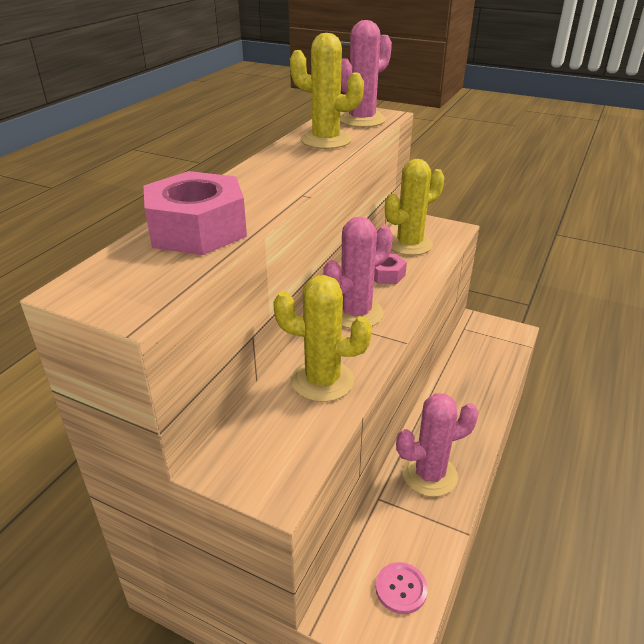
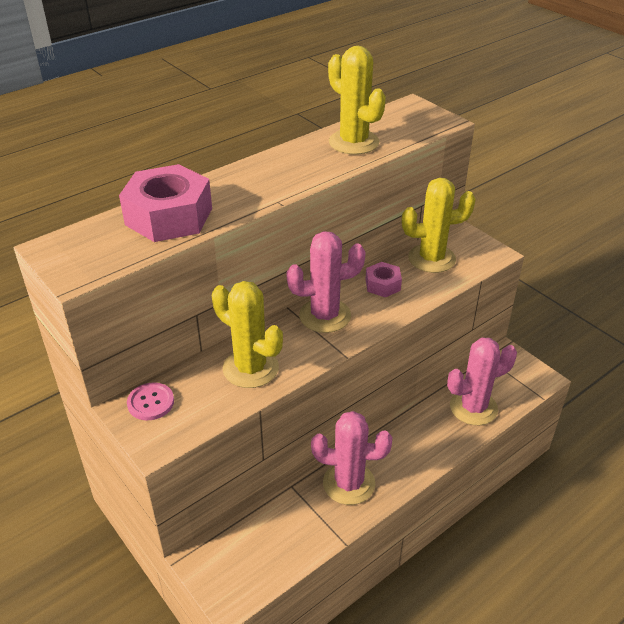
camera: 25 degrees right, 5 degrees up
(362, 120) = (411, 123): pink cactus -> pink cactus (473, 407)
(401, 589) = (260, 562): pink button -> pink button (151, 402)

